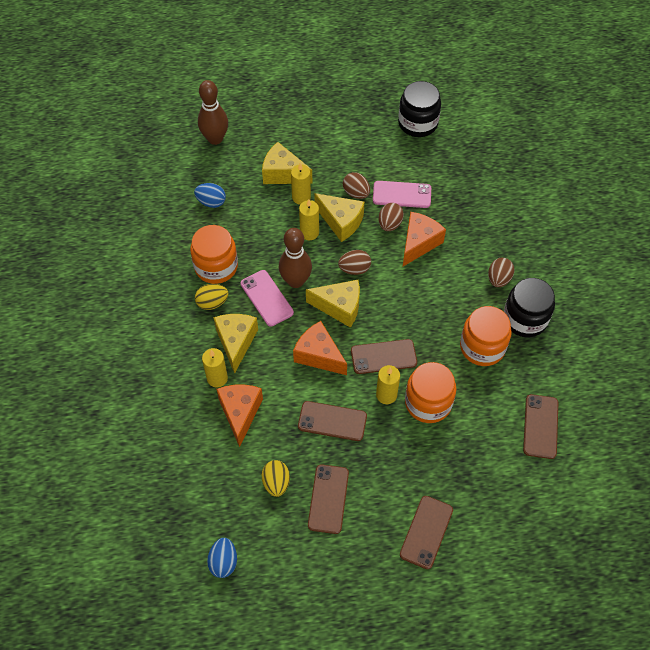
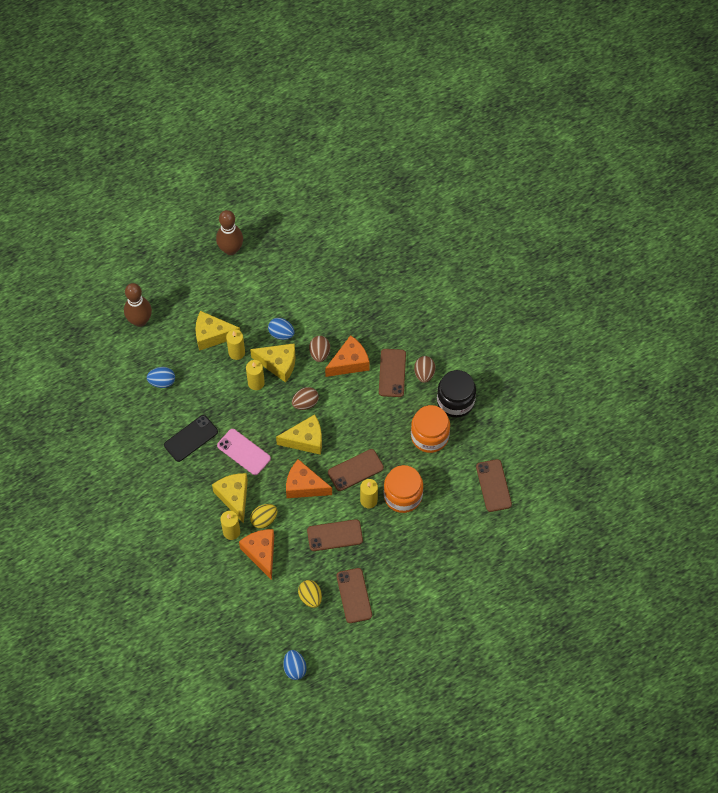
camera: 20 degrees left, 5 degrees up
(212, 303) = (201, 470): yellow egg -> yellow egg (264, 519)
(216, 266) = (191, 438): orange jar -> black phone
(296, 281) = (261, 429): brown bowling pin -> brown bowling pin (231, 249)
(356, 193) = (281, 333): brown egg -> blue egg
(402, 194) = (320, 322): pink phone -> none
(418, 123) = (310, 249): black jar -> none
(419, 243) = (349, 362): orange cheese -> orange cheese turned 45 degrees clockwise
(426, 532) = (435, 595): brown phone -> brown phone (392, 373)

